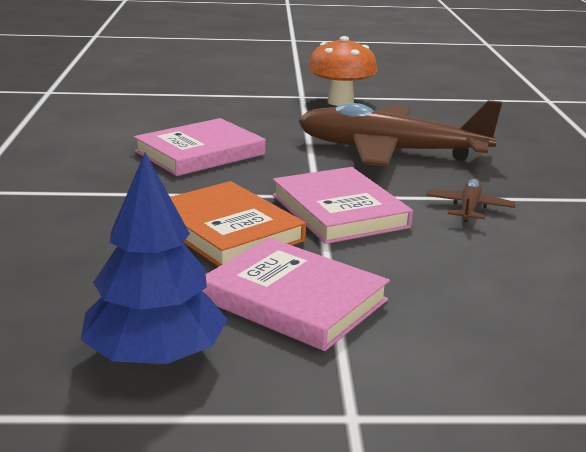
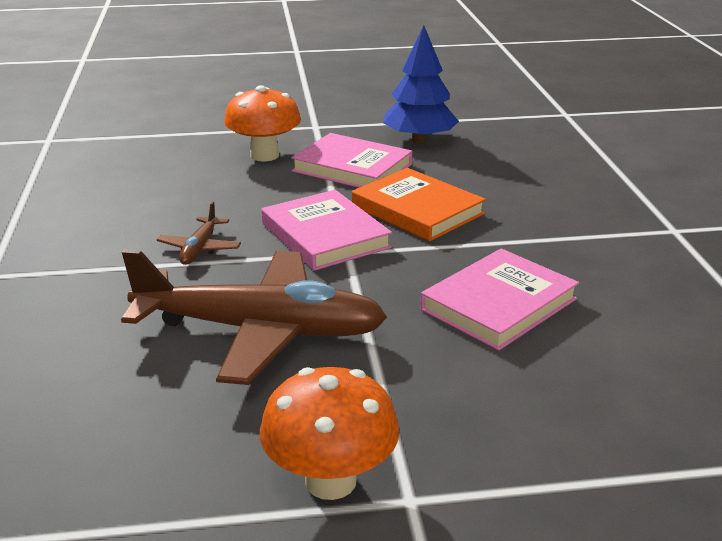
camera: 175 degrees right, 5 degrees up
(439, 338) = (264, 155): none -> orange mushroom

